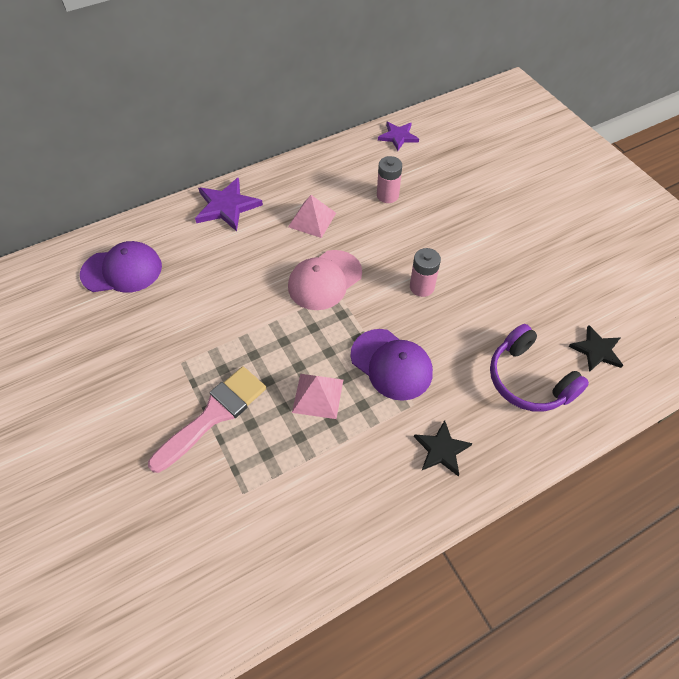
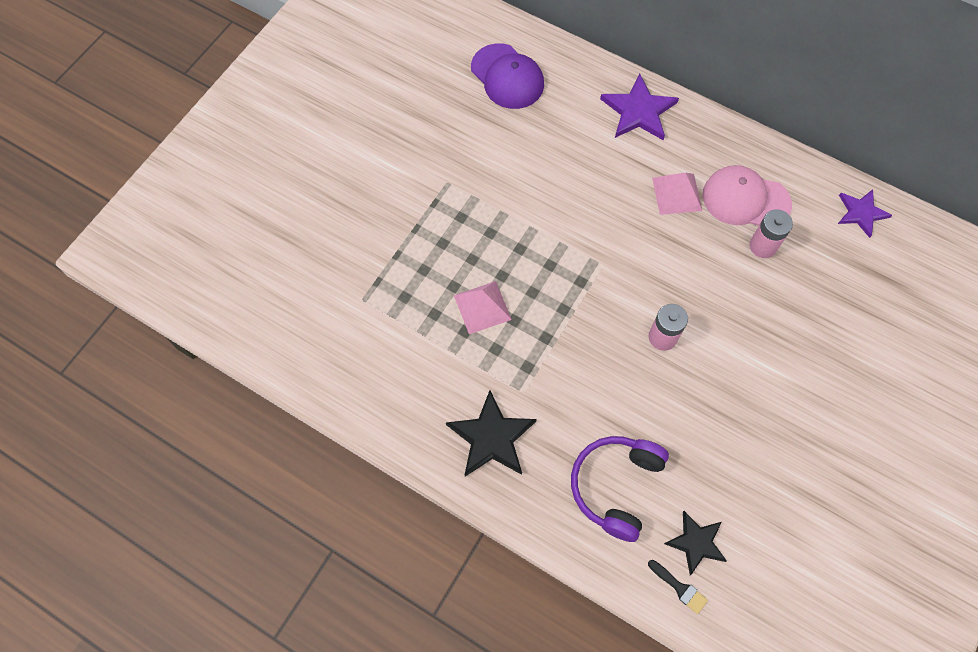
camera: 60 degrees right, 10 degrees up
(214, 415) = (415, 237): pink brush -> none
(324, 280) = (610, 245): pink cap -> pink cap (745, 199)
(391, 364) = (553, 352): purple cap -> none
(441, 450) = (491, 437): black star -> black star, size x1.52
(629, 379) = (679, 588): none -> black brush

